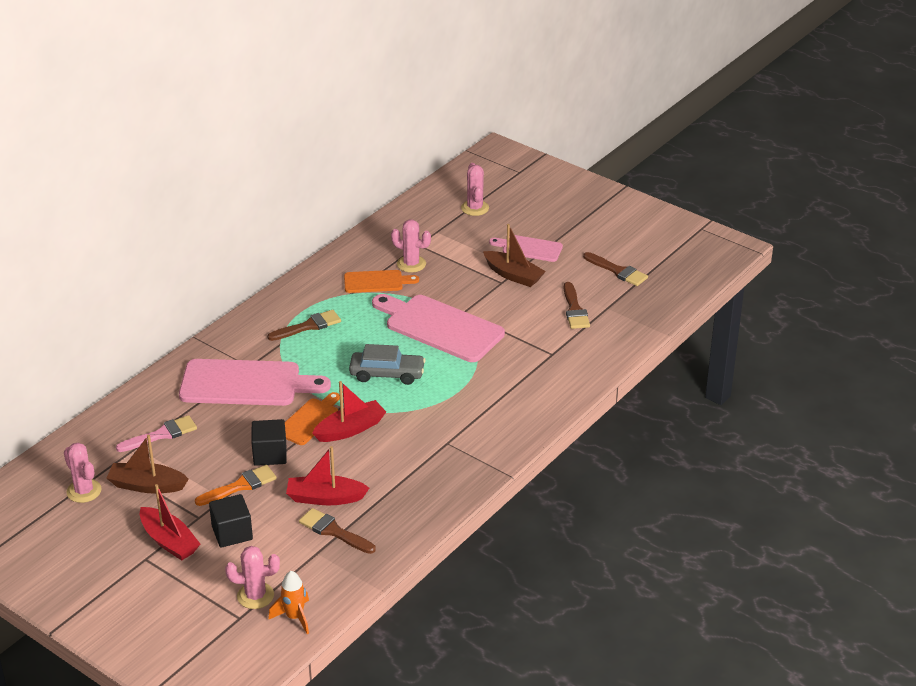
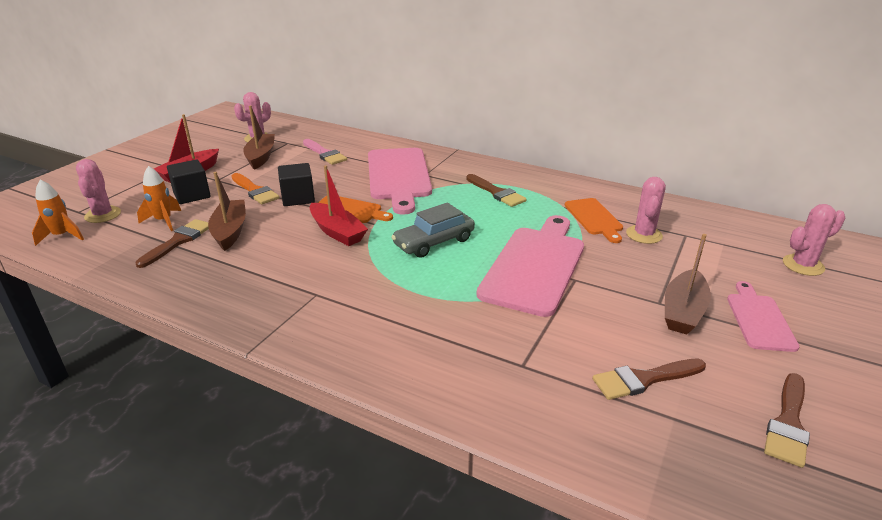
camera: 80 degrees right, 5 degrees down
(287, 547) = (164, 221): none -> orange rocket
(325, 498) = (230, 231): red boat -> brown boat
(387, 374) = (434, 242): grey car -> grey car turned 60 degrees clockwise

